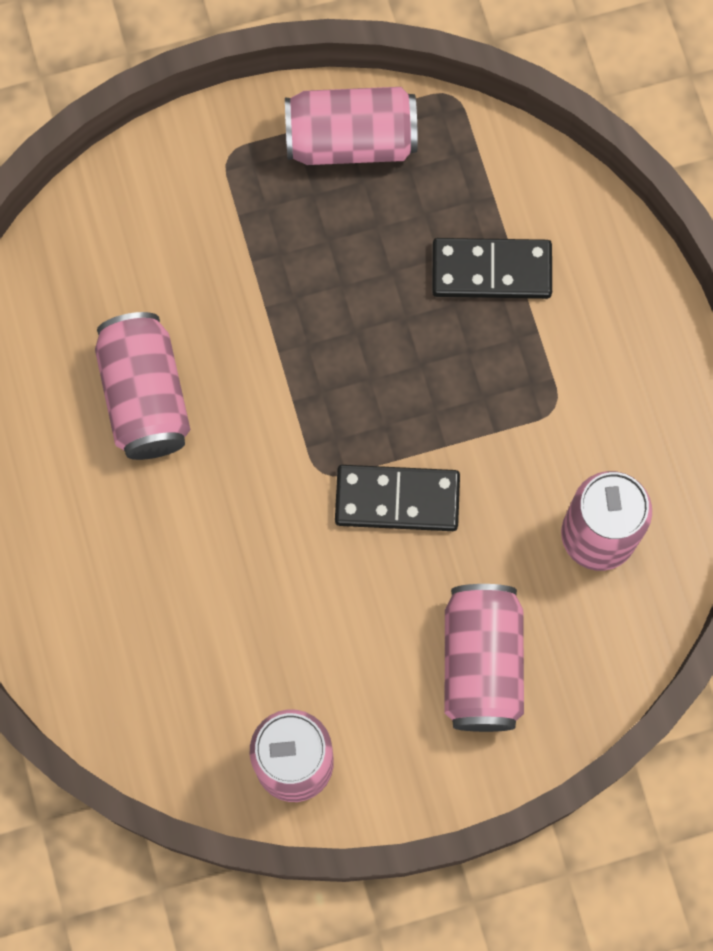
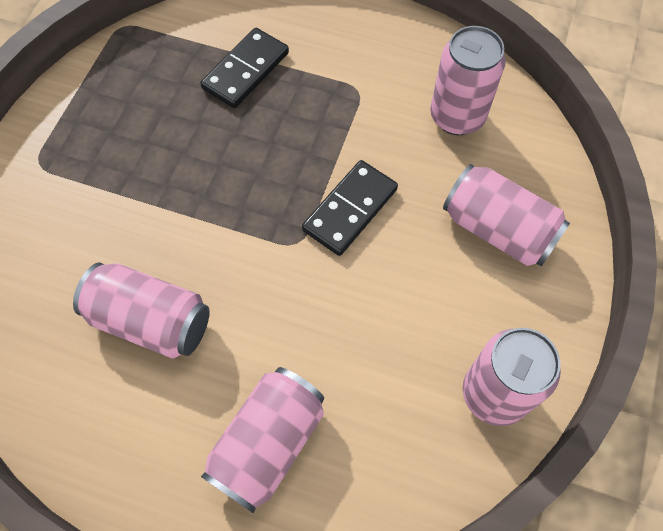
camera: 55 degrees left, 10 degrees down
(351, 141) = (97, 91): pink can -> pink can (268, 443)

